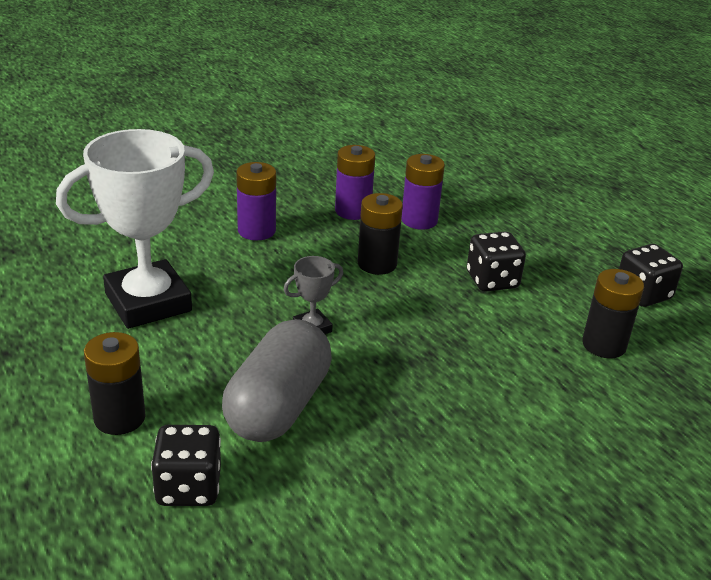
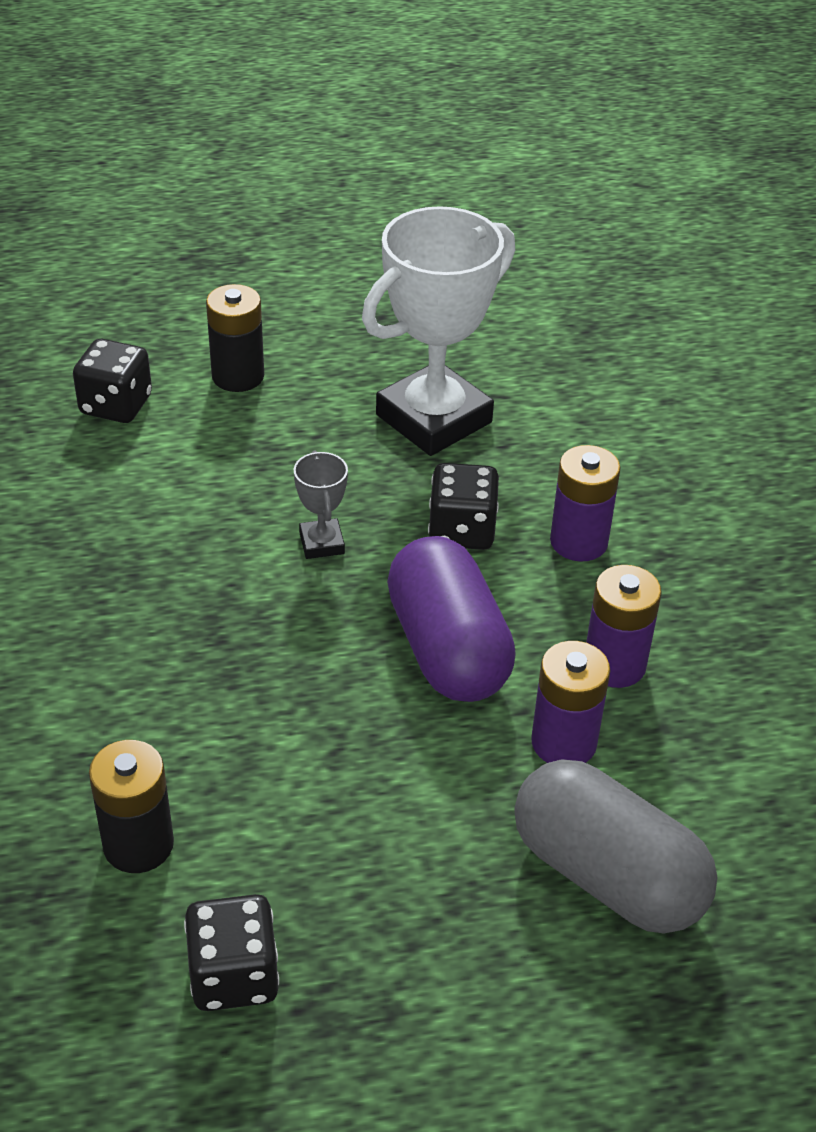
camera: 110 degrees right, 10 degrees up
(148, 302) = (434, 419): white trophy -> white trophy turned 60 degrees clockwise
(278, 406) = (194, 484): grey capsule -> grey capsule (607, 875)
(377, 264) = (447, 648): black battery -> purple capsule
(492, 280) = (354, 773): black dice -> black dice (461, 530)

